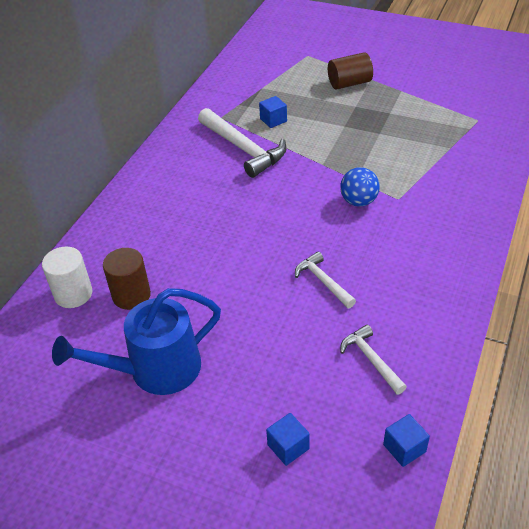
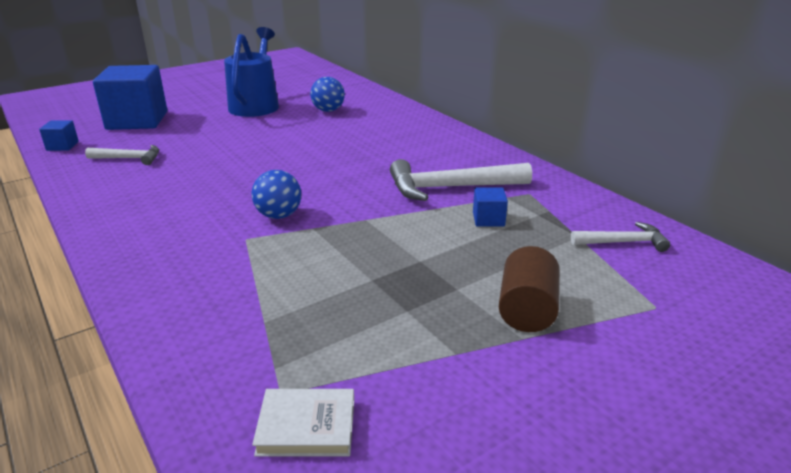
camera: 120 degrees right, 15 degrees down
(73, 294) = (358, 98): white cylinder -> none
(131, 295) = (328, 110): brown cylinder -> blue ball
(288, 447) = (137, 120): blue cube -> blue cube, size x2.34
(323, 281) = (221, 166): white hammer -> white hammer (623, 242)
(483, 106) = (306, 426): none -> white book

